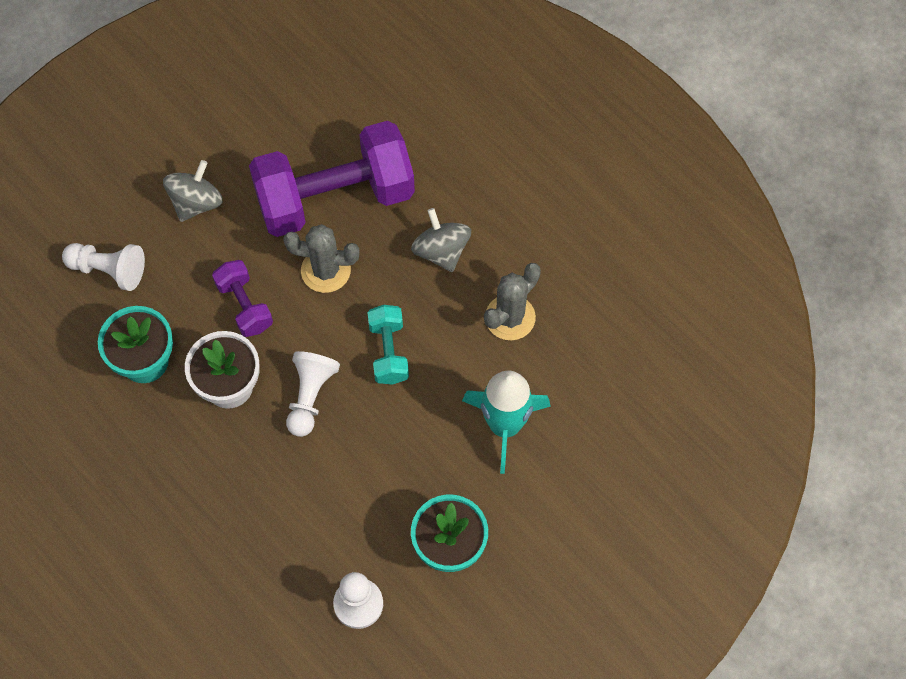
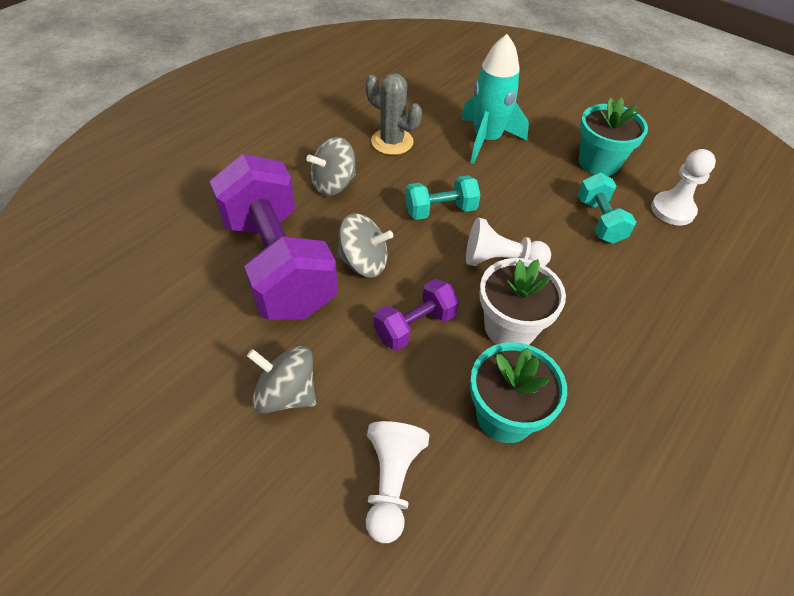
camera: 100 degrees left, 15 degrees down
(325, 270) = (364, 263): grey cactus -> grey spinning top
(352, 514) = (599, 220): none -> turquoise dumbbell

